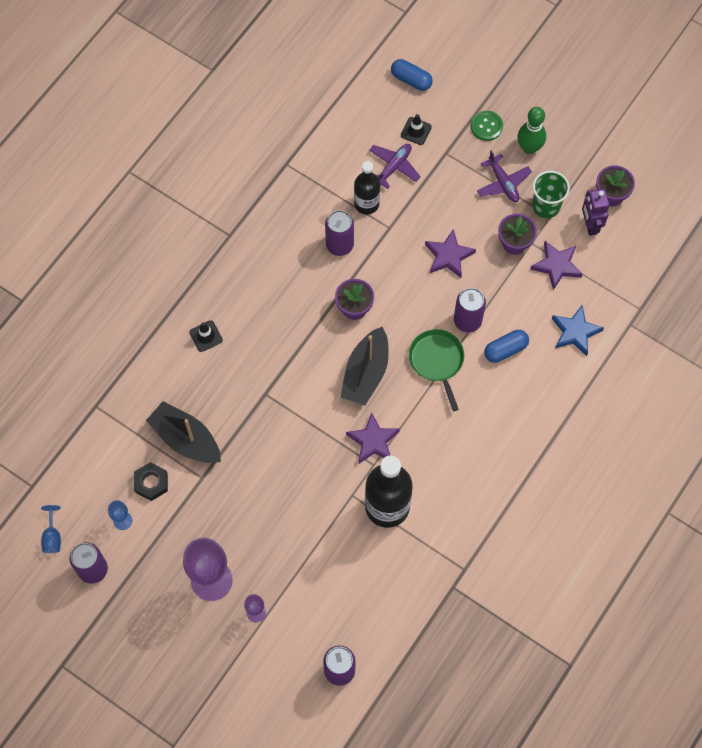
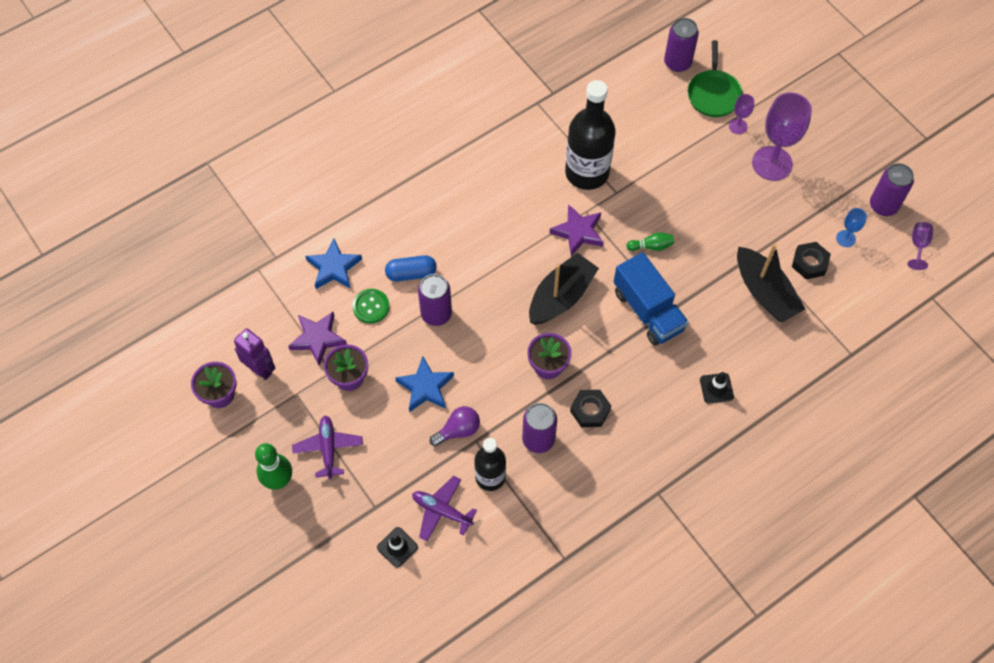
camera: 160 degrees left, 5 degrees down
(52, 537) = (918, 245): blue goblet -> purple goblet
(285, 386) = (648, 310): none -> blue truck
(301, 450) = (651, 246): none -> green bowling pin
(306, 282) = (590, 410): none -> black nut
(393, 167) = (442, 511): purple plane -> purple plane turned 60 degrees clockwise
(407, 230) = (458, 430): none -> purple light bulb
(411, 80) = (374, 618): blue capsule -> none
(437, 361) = (484, 285): green pan -> green pan (713, 94)
(448, 256) = (425, 387): purple star -> blue star
(486, 126) = (313, 524): green button -> green button (371, 307)
(546, 206) = (295, 406): green cup -> none
(590, 225) = (260, 369): purple robot -> purple robot turned 60 degrees counterclockwise

